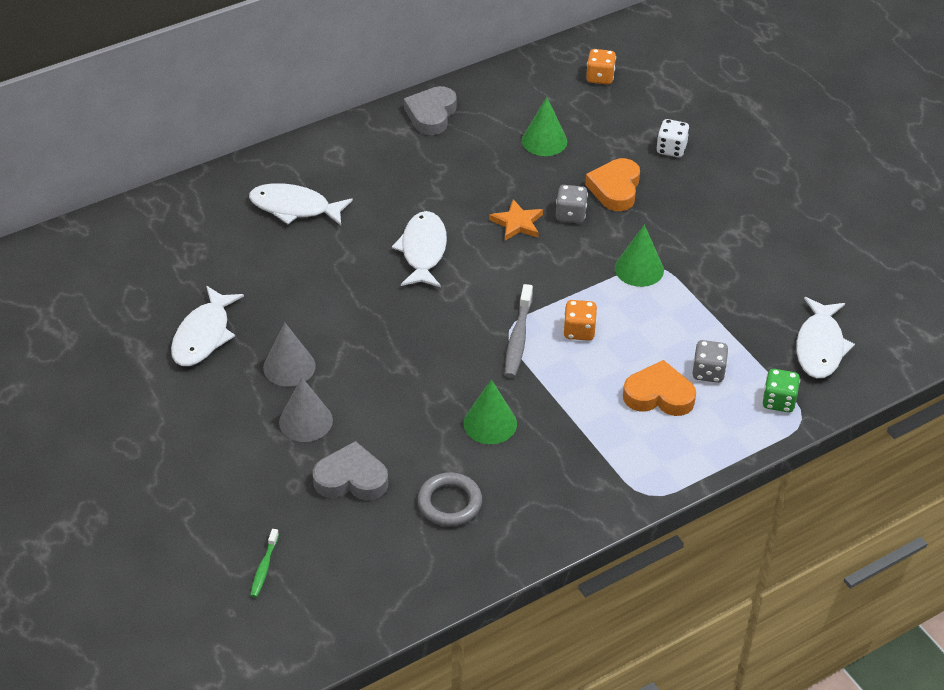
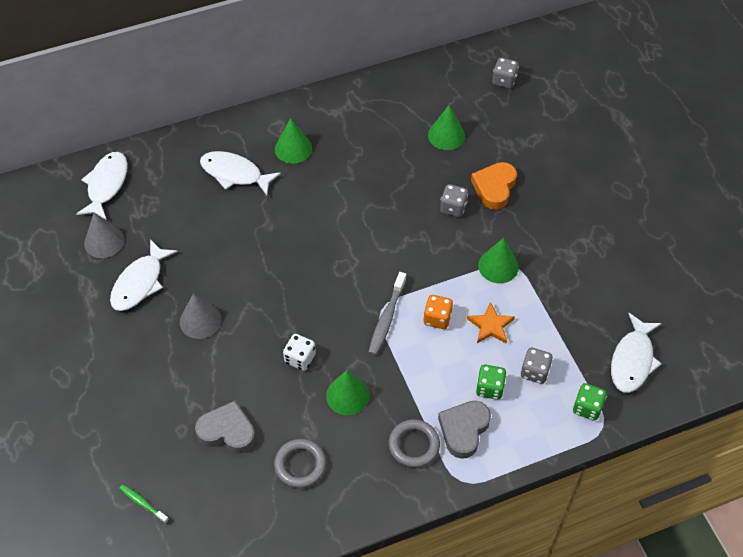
camera: 10 degrees right, 10 degrees up
(264, 568) = (142, 503): green toothbrush -> green toothbrush turned 105 degrees clockwise
(306, 421) = (203, 372): grey cone -> grey cone (104, 241)
(361, 174) = (293, 148): none -> green cone
(423, 250) = (328, 226): white fish -> white fish (106, 185)
(431, 115) = (360, 100): grey heart -> grey heart (464, 430)
(517, 223) = (408, 210): orange star -> orange star (490, 326)
(582, 465) = (414, 445): none -> grey ring
(600, 77) = (504, 80): orange dice -> grey dice
(659, 395) = (489, 388): orange heart -> green dice
(671, 149) = (548, 155): white dice -> white dice (300, 358)

